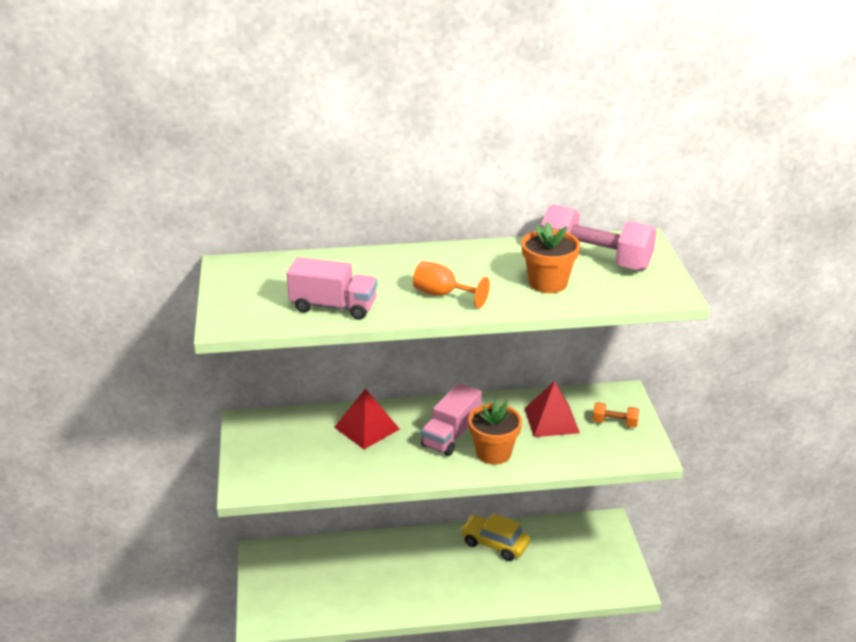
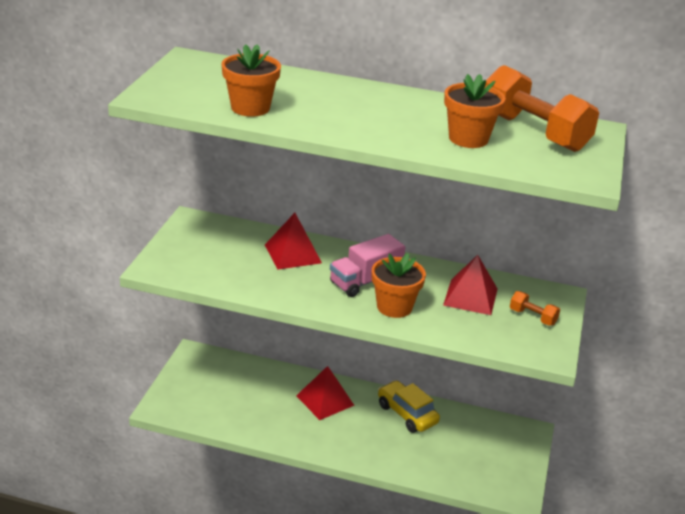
camera: 20 degrees right, 0 degrees up
(333, 307) = (250, 108): pink truck -> orange flower pot
(413, 557) = (325, 400): none -> red pyramid
(443, 295) = (358, 123): orange goblet -> none
(595, 259) = (534, 132): pink dumbbell -> orange dumbbell

